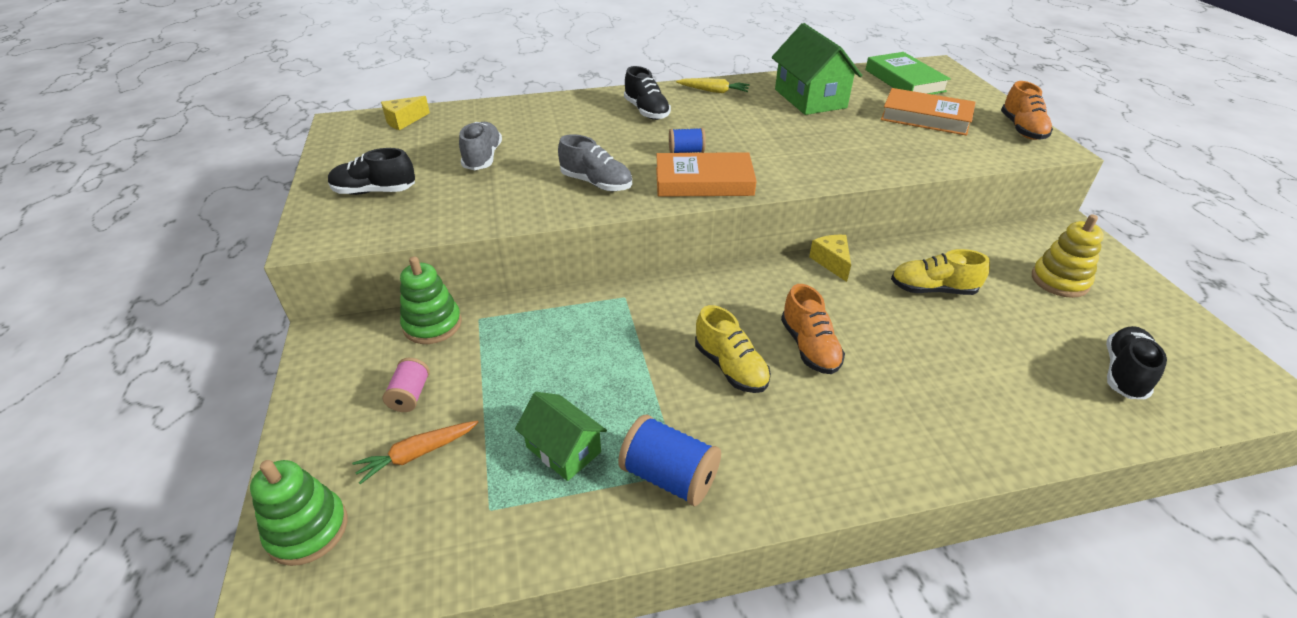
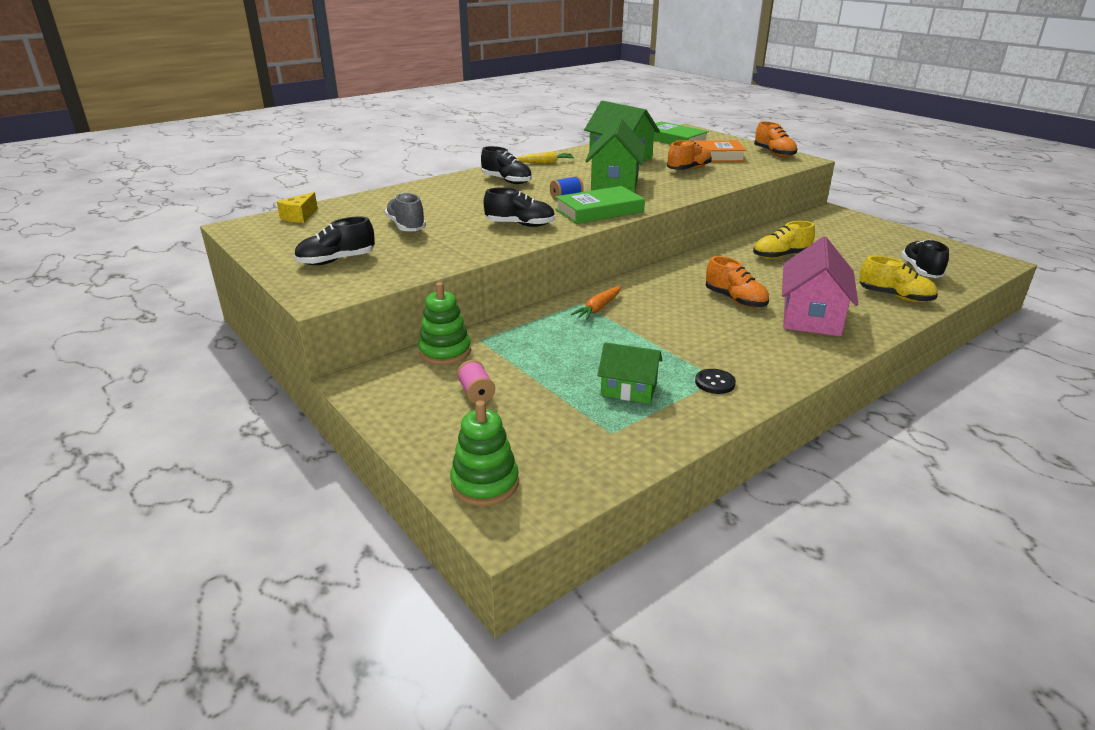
camera: 25 degrees left, 10 degrees down
(417, 454) = (522, 421): orange carrot -> orange carrot (598, 308)
(596, 183) = (520, 225): grey shoe -> black shoe
(669, 476) = (715, 383): blue spool -> black button
(704, 181) = (599, 211): orange book -> green book
(730, 367) = (695, 321): yellow shoe -> yellow shoe (895, 297)
(764, 140) = (615, 183): none -> green house
(832, 262) = (704, 255): yellow cheese -> none
(878, 135) = (688, 169): none -> orange shoe
(888, 407) = (811, 316): none -> pink house
(1059, 281) = (848, 237): yellow stacking toy -> none

